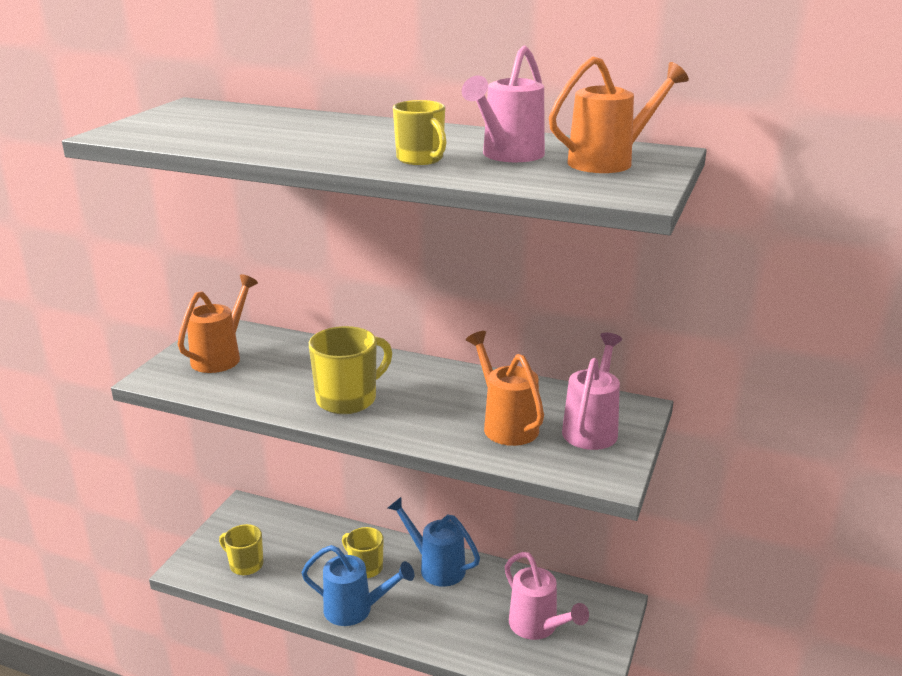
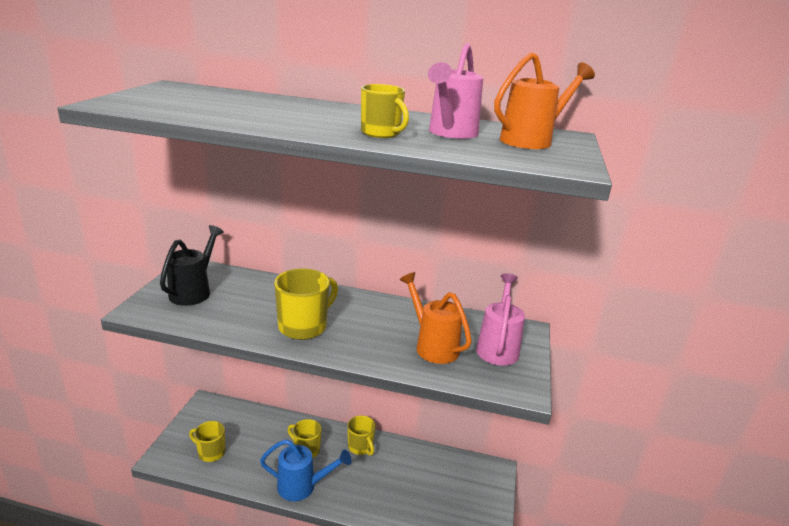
camera: 10 degrees left, 0 degrees up
(221, 357) = (193, 291): orange watering can -> black watering can
(436, 567) = (360, 447): blue watering can -> yellow mug
(538, 627) = (443, 492): pink watering can -> none

